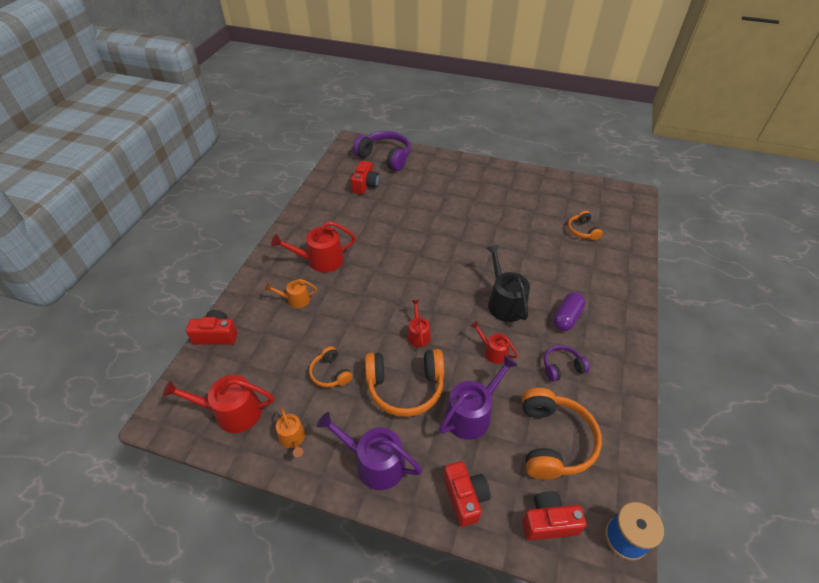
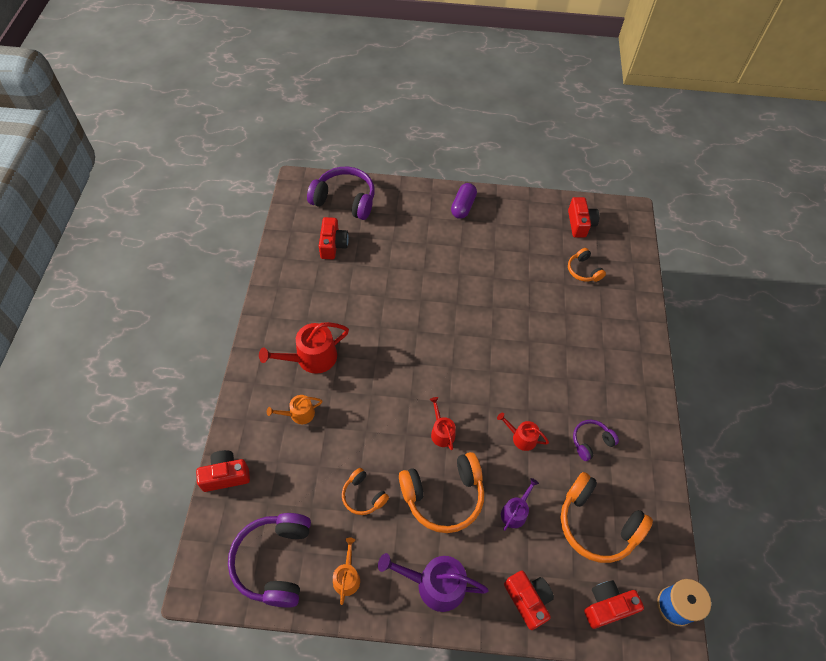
camera: 15 degrees left, 10 degrees up
(232, 412) = (274, 561): red watering can -> purple headphones
(293, 438) = (347, 577): orange watering can -> orange watering can turned 135 degrees counterclockwise
(472, 414) = (515, 512): purple watering can -> purple watering can, size x0.58
(504, 302) = (520, 376): black watering can -> none
(553, 441) = (596, 524): orange headphones -> orange headphones turned 135 degrees clockwise
(567, 317) = (586, 383): purple capsule -> purple capsule (463, 207)
(586, 197) = (580, 224): none -> red camera

